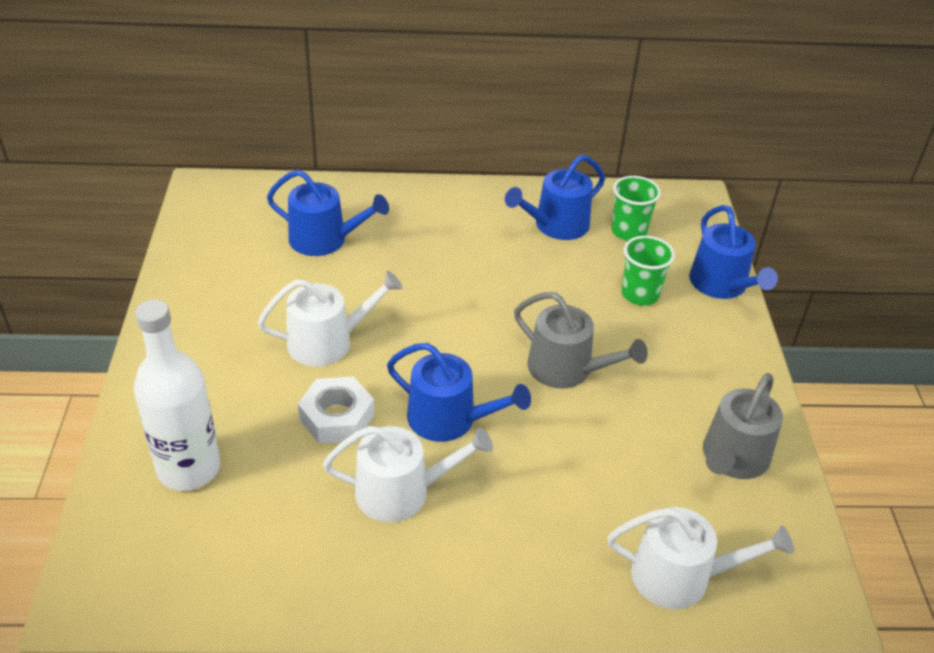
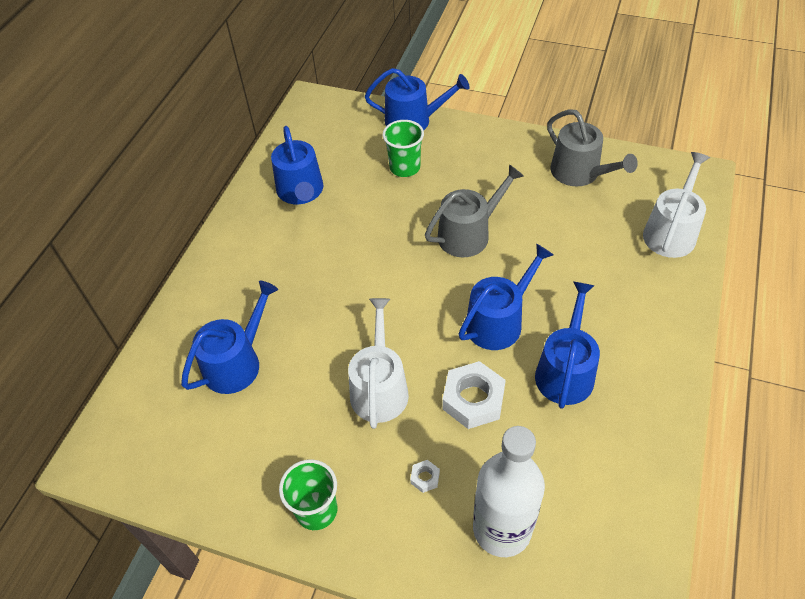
camera: 65 degrees left, 10 degrees up
(234, 398) = (425, 478): none -> white nut
(402, 492) = (565, 371): white watering can -> blue watering can
(629, 231) = (330, 151): green cup -> green cup (316, 510)

